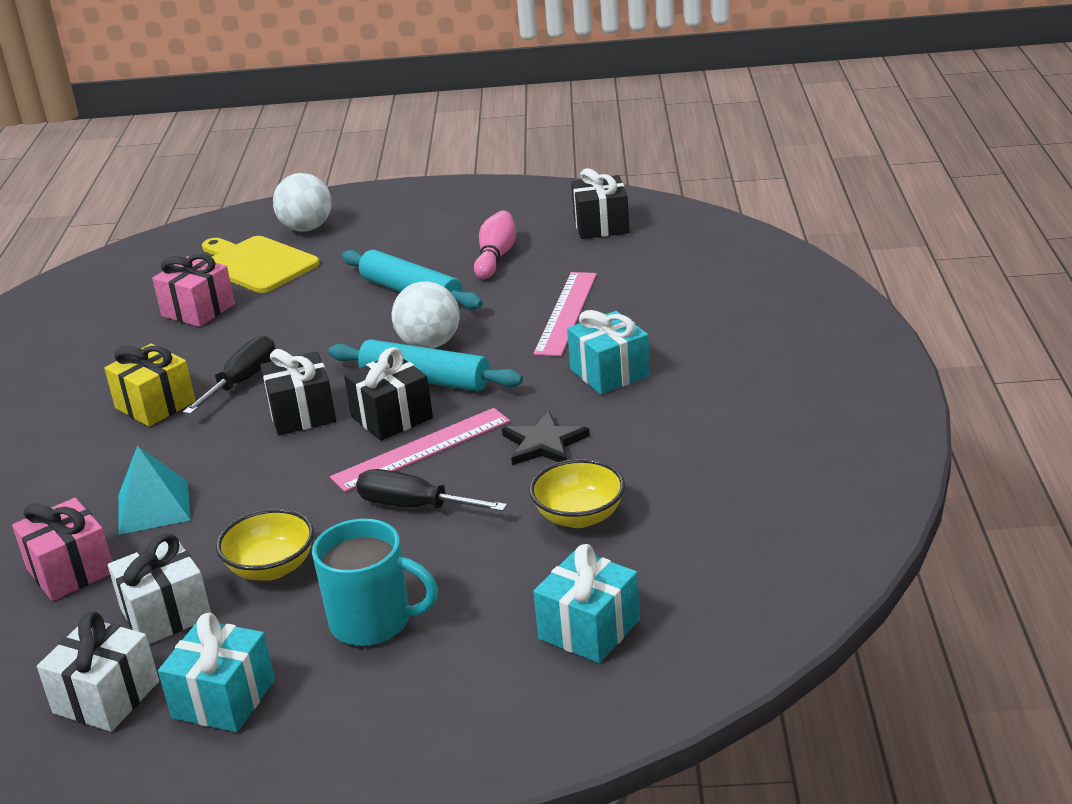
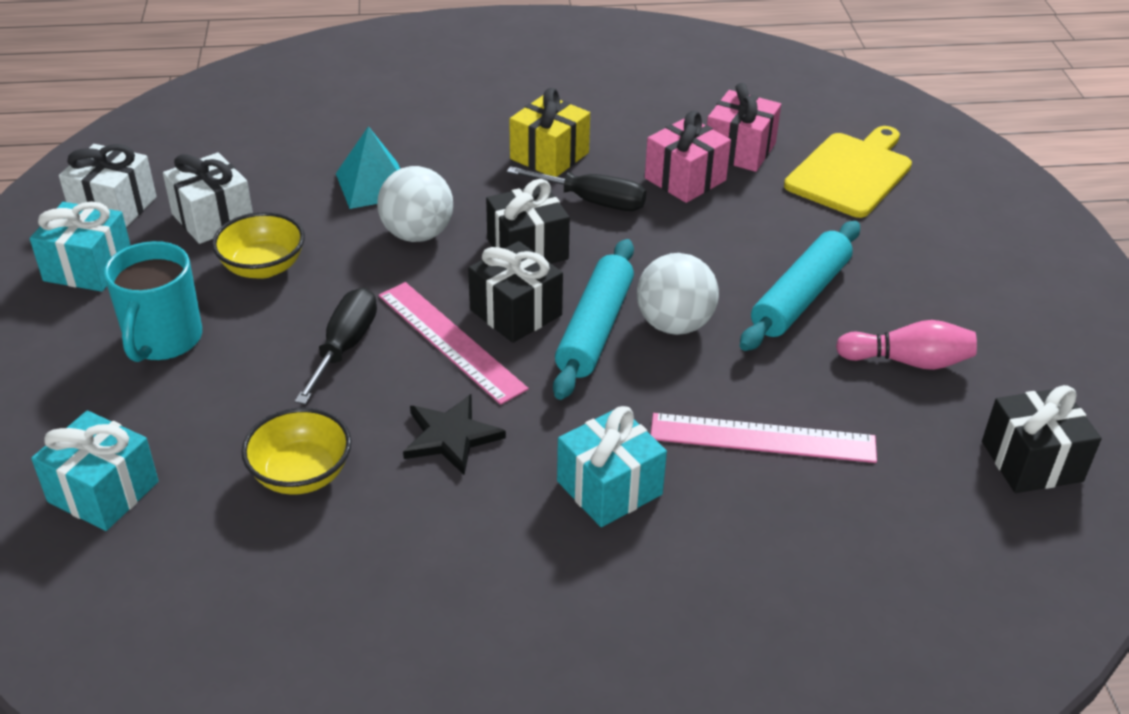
camera: 80 degrees right, 10 degrees up
(70, 570) = (288, 158): pink gift -> pink gift (685, 179)
(306, 228) = (950, 196): white ball -> white ball (417, 234)

